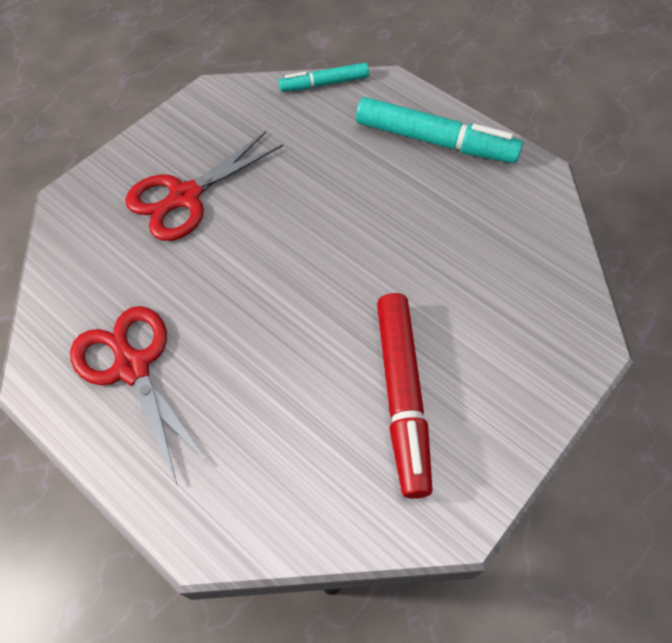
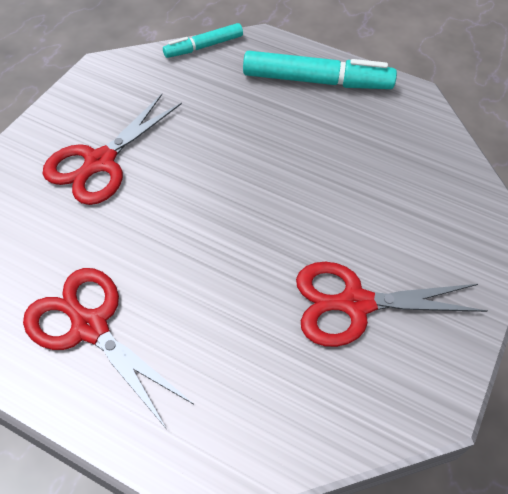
camera: 15 degrees left, 5 degrees down
(402, 396) = (354, 304): red marker -> red scissors

